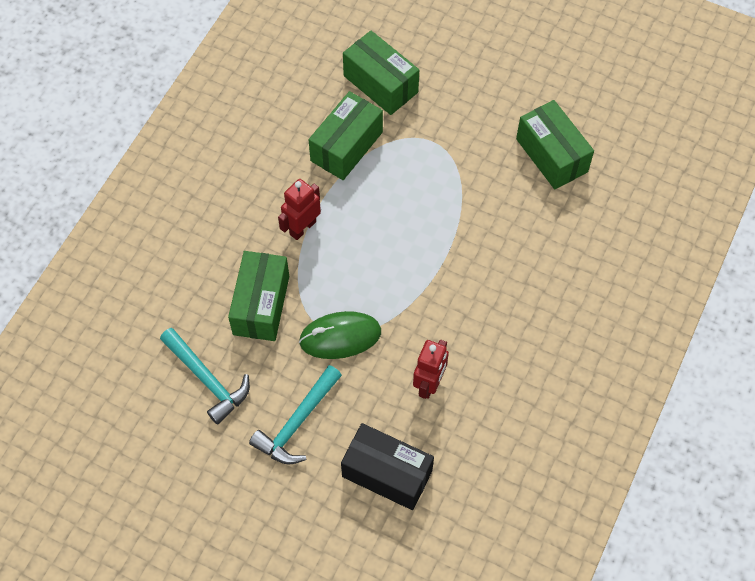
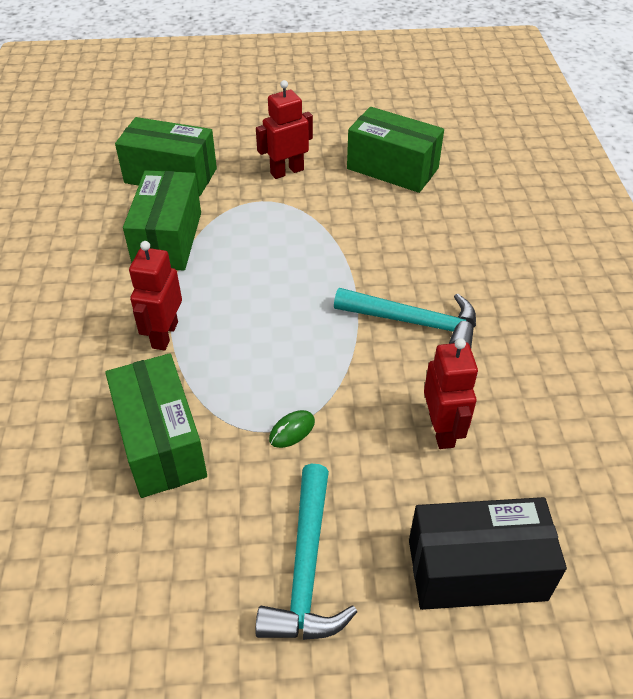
camera: 30 degrees left, 15 degrees down
(207, 379) = (135, 577): turquoise hammer -> turquoise hammer (414, 322)
(340, 337) = (292, 430): green mouse -> green mouse, size x0.44
(468, 120) = (287, 171): none -> red robot

